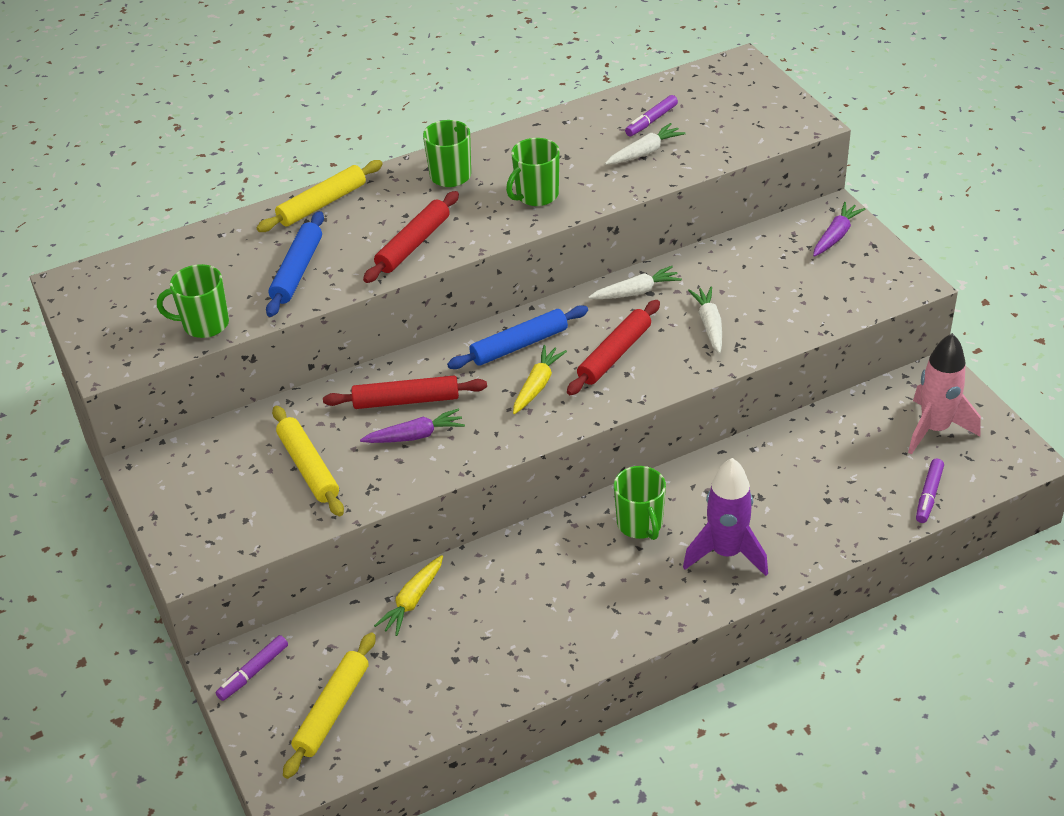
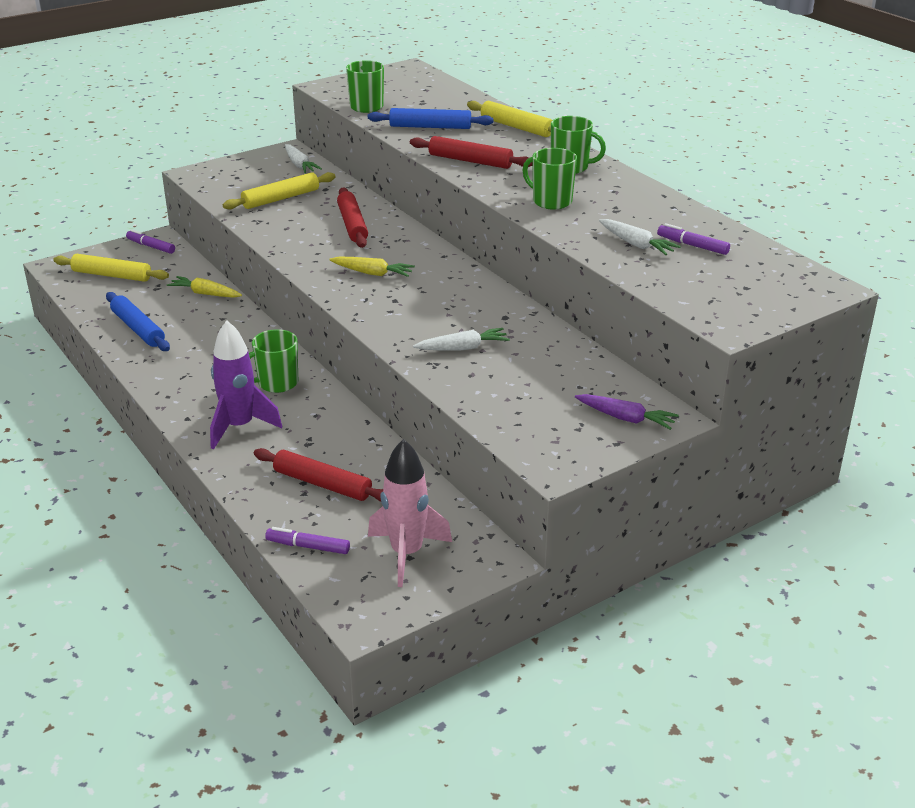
camera: 80 degrees right, 10 degrees down
(415, 436) = (312, 231): purple carrot -> none
(519, 345) = (423, 263): blue rolling pin -> blue rolling pin (138, 329)
(614, 354) = (415, 304): red rolling pin -> red rolling pin (322, 484)
(636, 292) = (504, 310): white carrot -> white carrot (299, 165)

